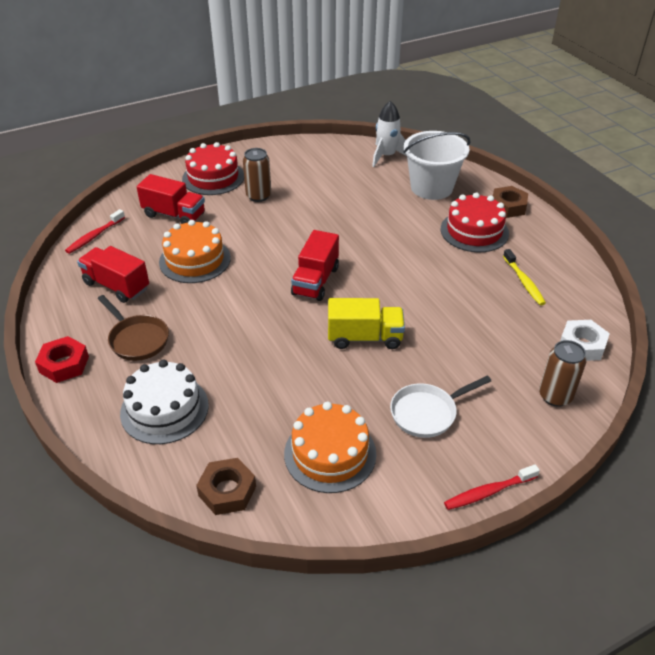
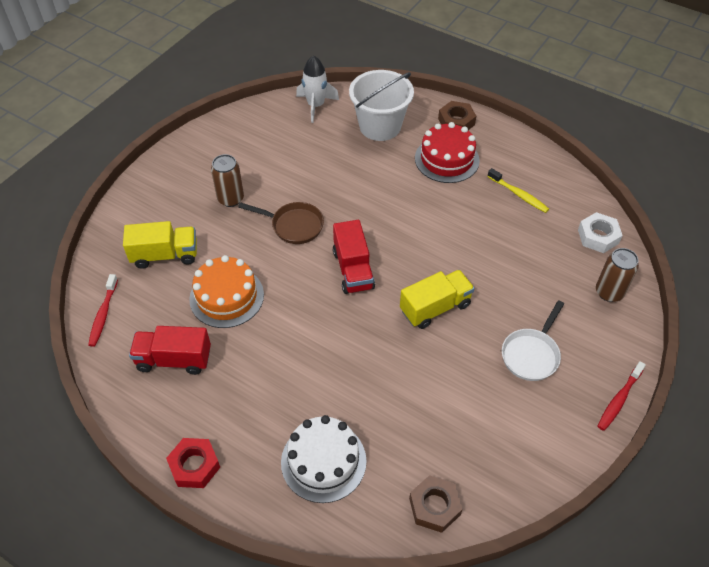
camera: 30 degrees left, 10 degrees up
(137, 339) = (241, 406): brown pan -> brown pan (294, 226)
(174, 215) = (165, 255): red truck -> yellow truck
(213, 177) = (169, 195): red cake -> none
(330, 454) = (487, 429): orange cake -> none

